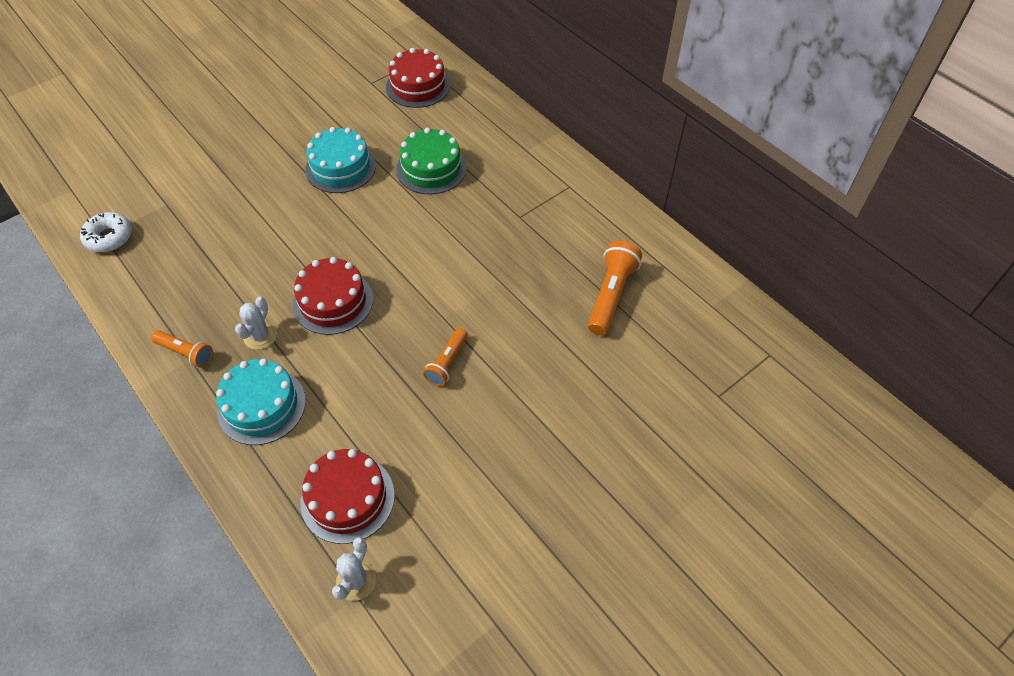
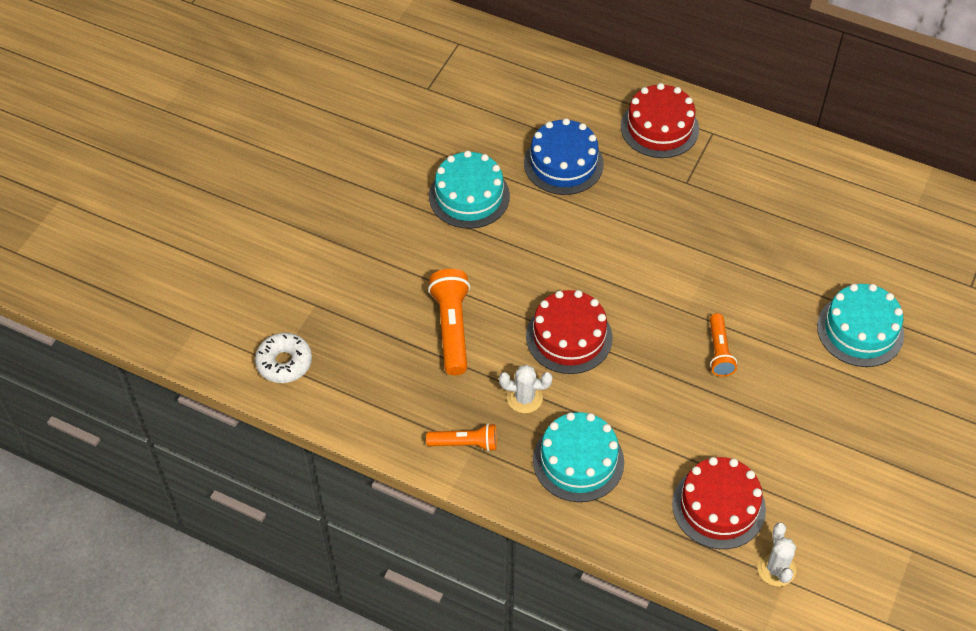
camera: 25 degrees left, 0 degrees up
(260, 336) = (524, 398): white cactus -> white cactus turned 75 degrees counterclockwise
(418, 86) = (481, 75): red cake -> red cake (659, 128)
(431, 168) = (563, 163): green cake -> blue cake
(586, 394) = (860, 330): none -> turquoise cake
(611, 295) = (822, 229): orange flashlight -> orange flashlight (452, 328)

